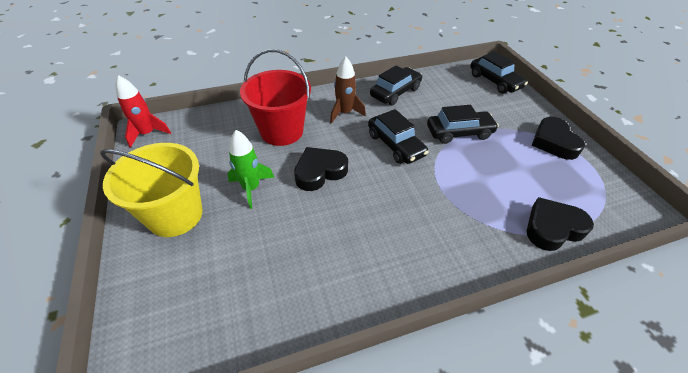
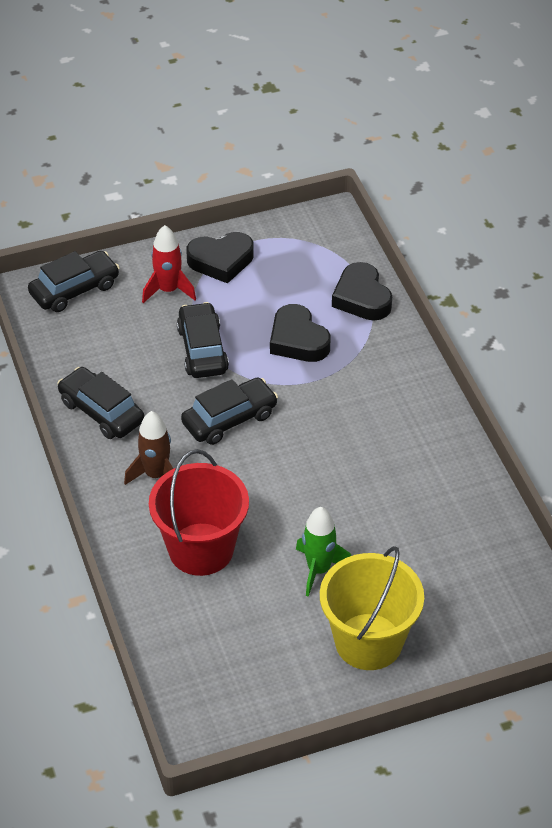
camera: 90 degrees left, 0 degrees up
(147, 133) = (208, 723): red rocket -> red rocket (168, 290)
(320, 172) = (285, 499): black heart -> black heart (298, 340)

